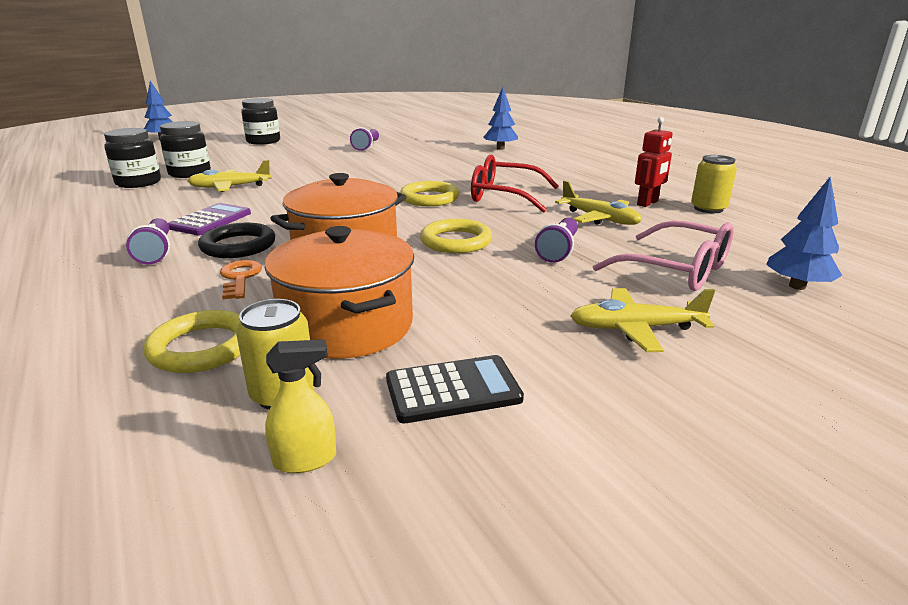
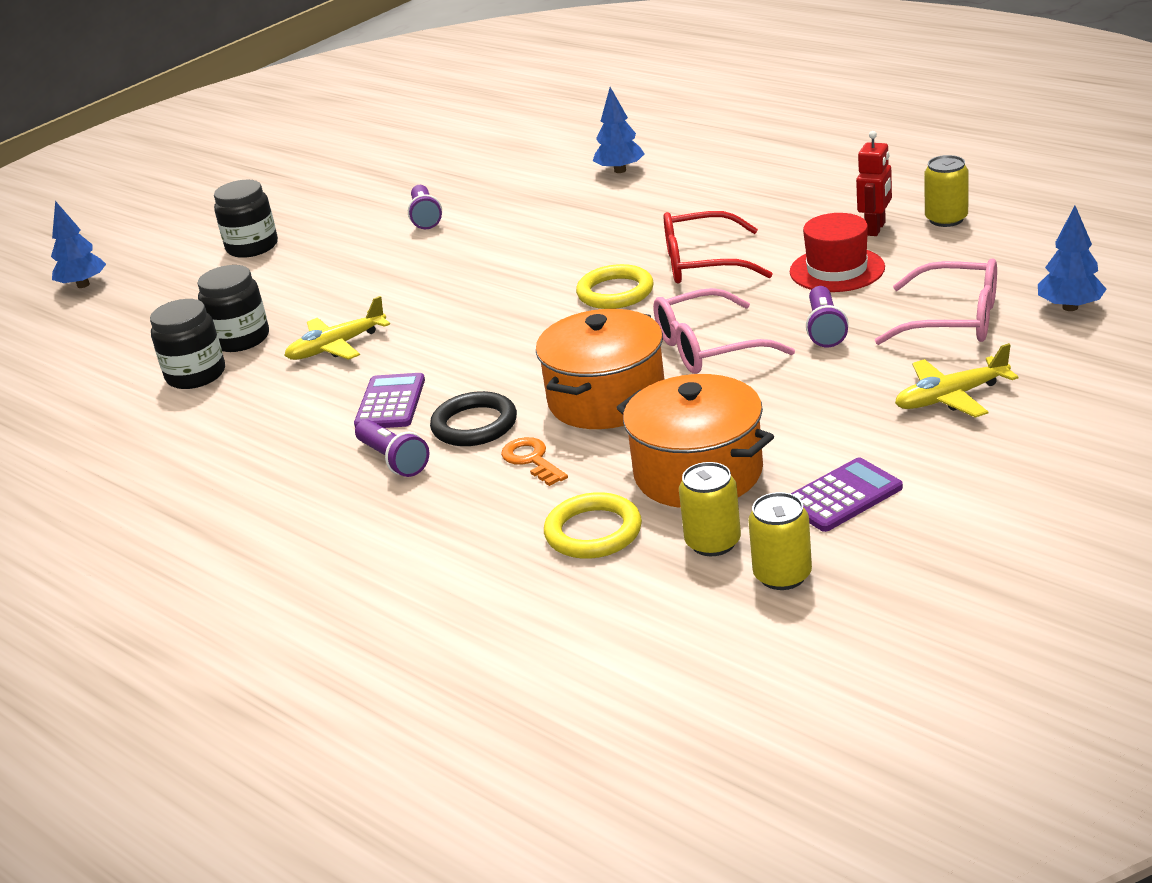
camera: 15 degrees left, 5 degrees up
(305, 459) = (782, 575): yellow spray bottle -> yellow can
(453, 390) = (842, 496): black calculator -> purple calculator
(456, 241) = (707, 348): yellow ring -> pink glasses
(599, 219) = (837, 270): yellow plane -> red hat

